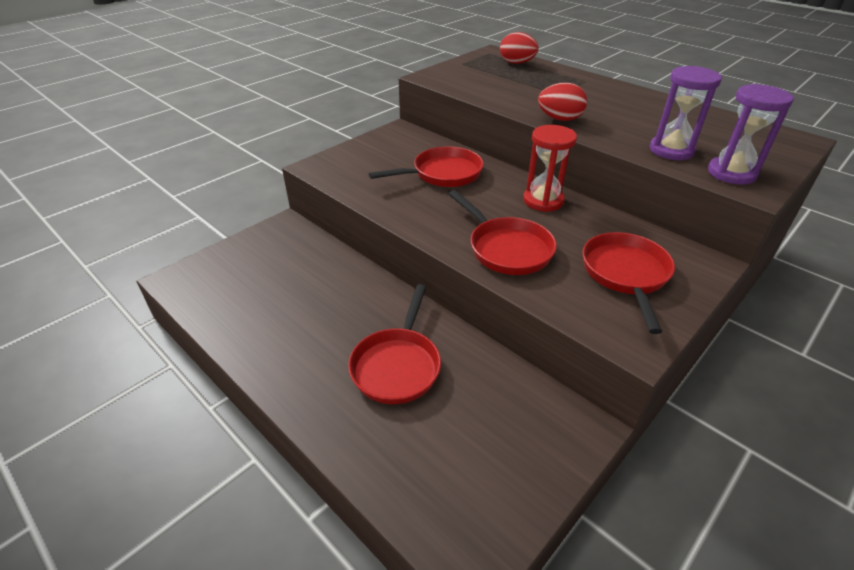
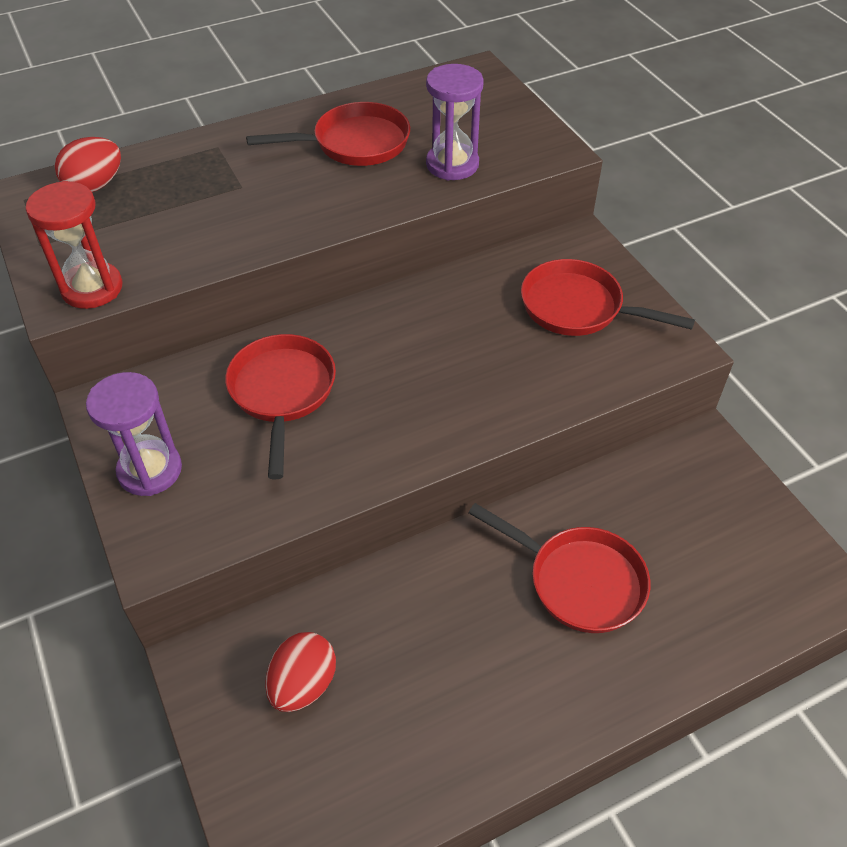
camera: 70 degrees left, 10 degrees up
(506, 248) = (493, 387): red pan -> red pan (355, 143)
(543, 201) = (408, 315): red hourglass -> red hourglass (92, 288)
(559, 119) = (318, 217): red egg -> red egg (303, 684)
(731, 173) = (521, 148): purple hourglass -> purple hourglass (150, 470)

